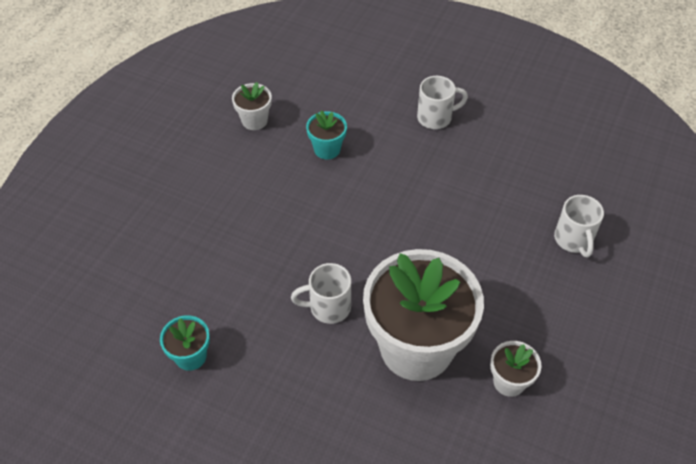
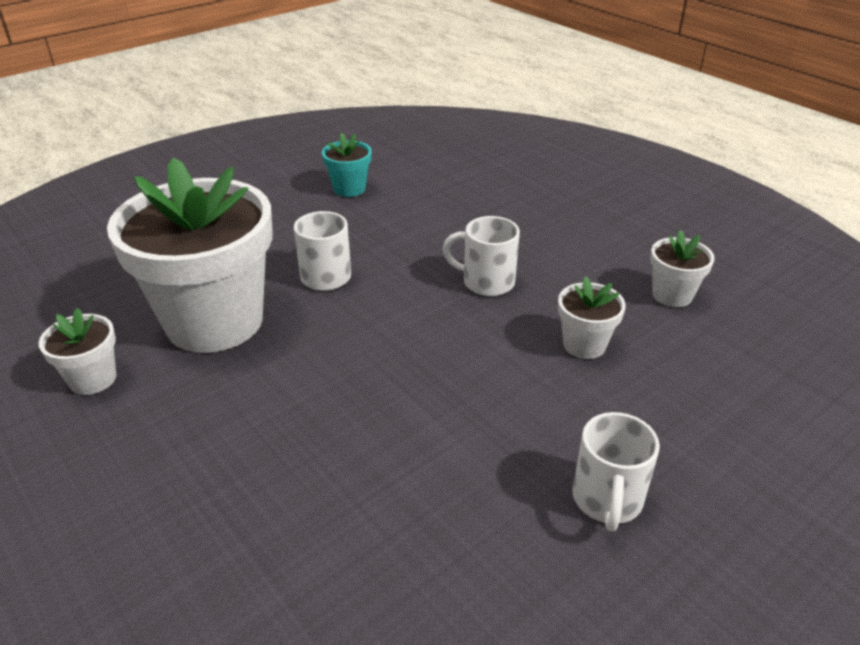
camera: 115 degrees right, 15 degrees down
(327, 149) = (584, 345): turquoise flower pot -> white flower pot
(573, 240) = (208, 572): white mug -> white mug (486, 282)

